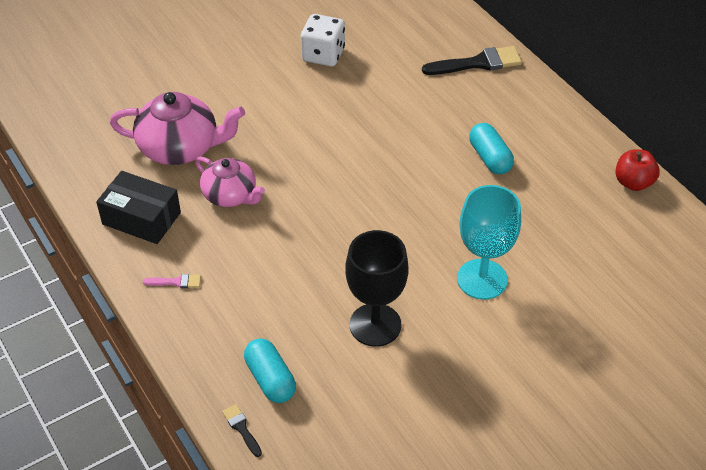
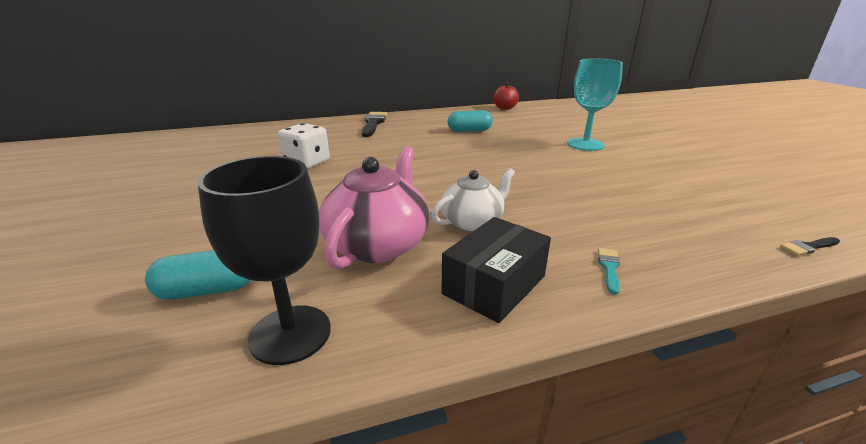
camera: 75 degrees left, 20 degrees down
(176, 282) = (609, 268): pink brush -> turquoise brush
(230, 195) = (472, 221): pink teapot -> white teapot
(270, 379) = (730, 226): turquoise capsule -> turquoise capsule (207, 290)
(375, 325) = (640, 178): black goblet -> black goblet (290, 334)

